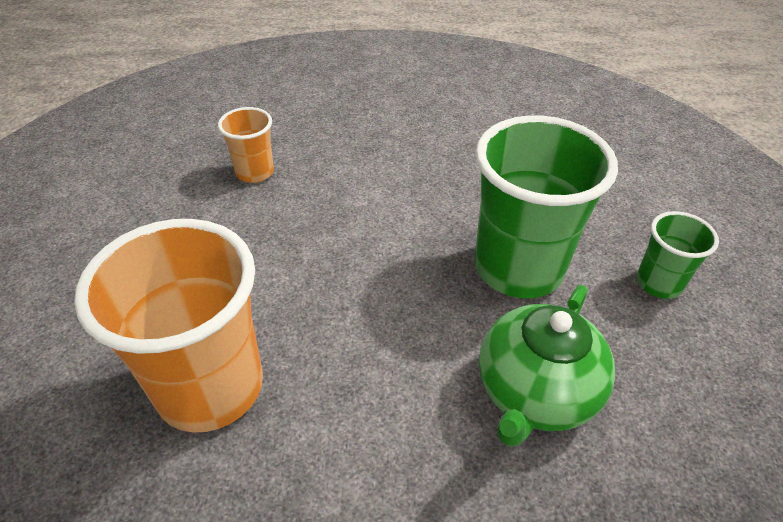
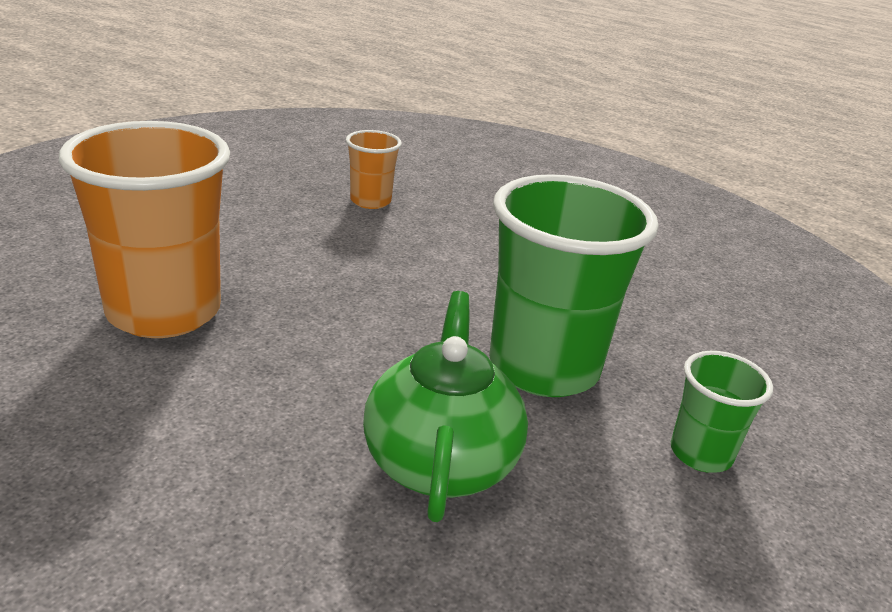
camera: 30 degrees right, 15 degrees down
(535, 393) = (440, 461): green teapot -> green teapot turned 120 degrees clockwise

